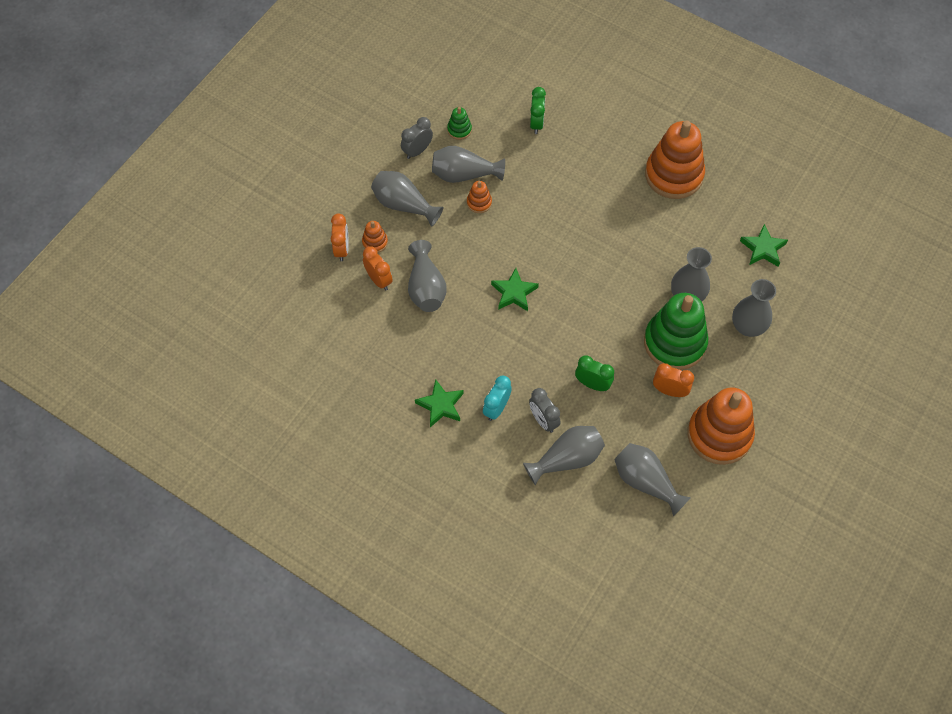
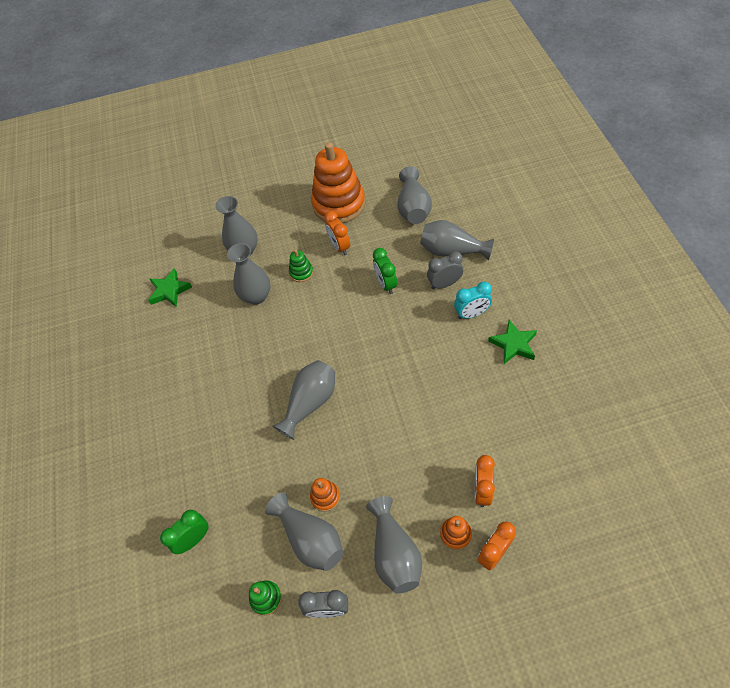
camera: 130 degrees left, 5 degrees down
(426, 288) = (445, 450): grey vase -> grey vase (310, 403)
(514, 293) = (375, 390): green star -> none
(543, 420) = (444, 284): grey clock -> grey clock turned 120 degrees counterclockwise
(674, 175) = (153, 392): orange stacking toy -> none
(674, 342) = (301, 272): green stacking toy -> green stacking toy, size x0.43

